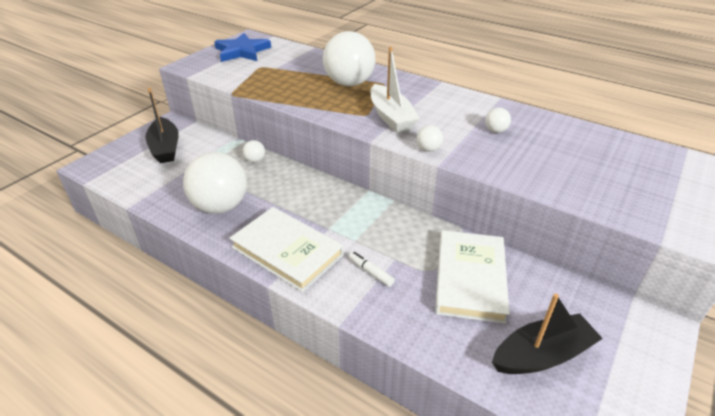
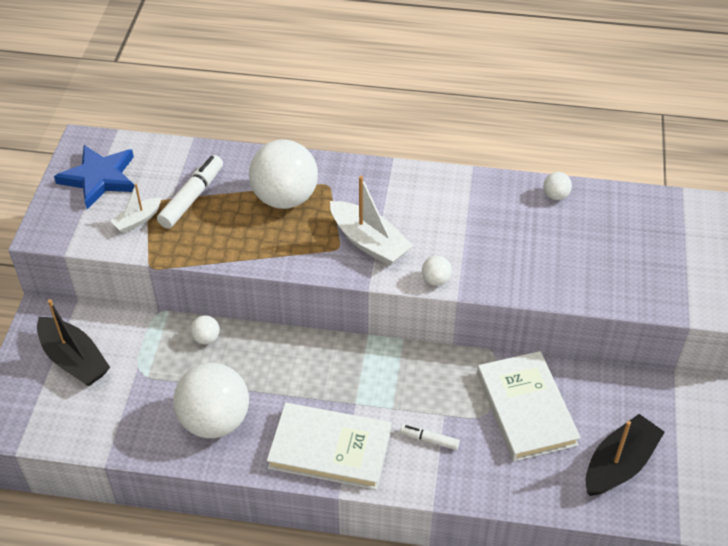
camera: 25 degrees left, 10 degrees up
(245, 72) = (137, 220): none -> white boat
(288, 70) = (192, 197): none -> white marker
(495, 131) = (491, 226): white ball -> white ball (555, 195)

